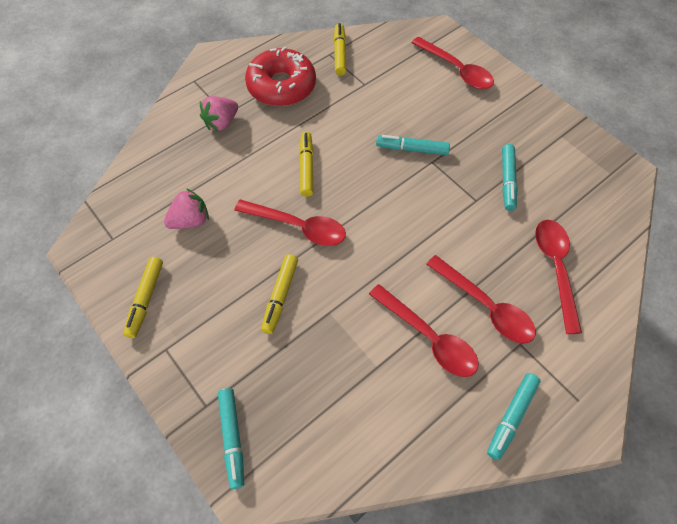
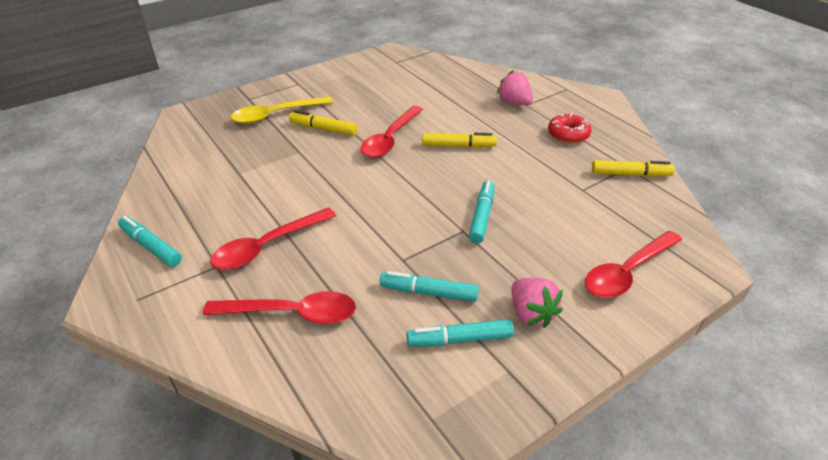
camera: 95 degrees right, 20 degrees down
(145, 299) = (340, 75): yellow marker -> none
(190, 220) = (406, 90): pink strawberry -> pink strawberry (531, 313)
(232, 438) = (220, 108): turquoise marker -> turquoise marker (460, 339)
(249, 358) = (276, 115): none -> yellow spoon
(281, 86) = (568, 134): red donut -> red donut, size x0.57
(429, 337) = (251, 204): red spoon -> none

